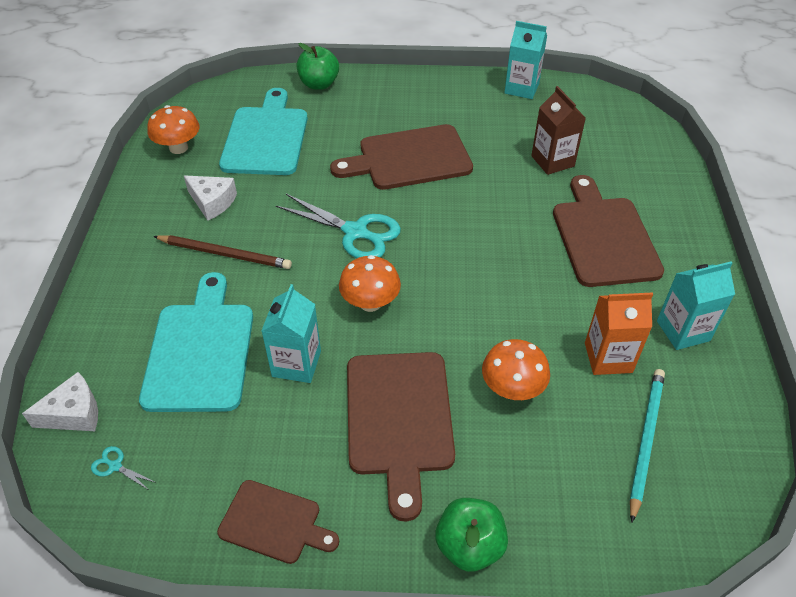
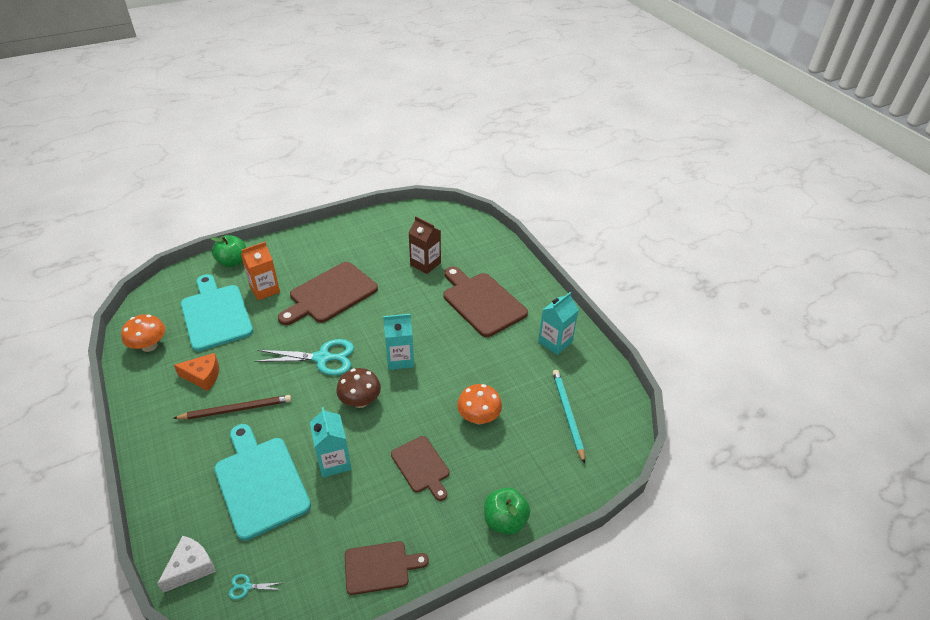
camera: 30 degrees left, 5 degrees down
(212, 202) = (203, 376): white cheese -> orange cheese
(370, 303) = (360, 401): orange mushroom -> brown mushroom
(399, 419) = (421, 466): brown cutting board -> brown cutting board, size x0.58
(521, 88) = (379, 221): turquoise carton -> turquoise carton (400, 359)
(608, 357) = (523, 375): orange carton -> orange carton (265, 289)

